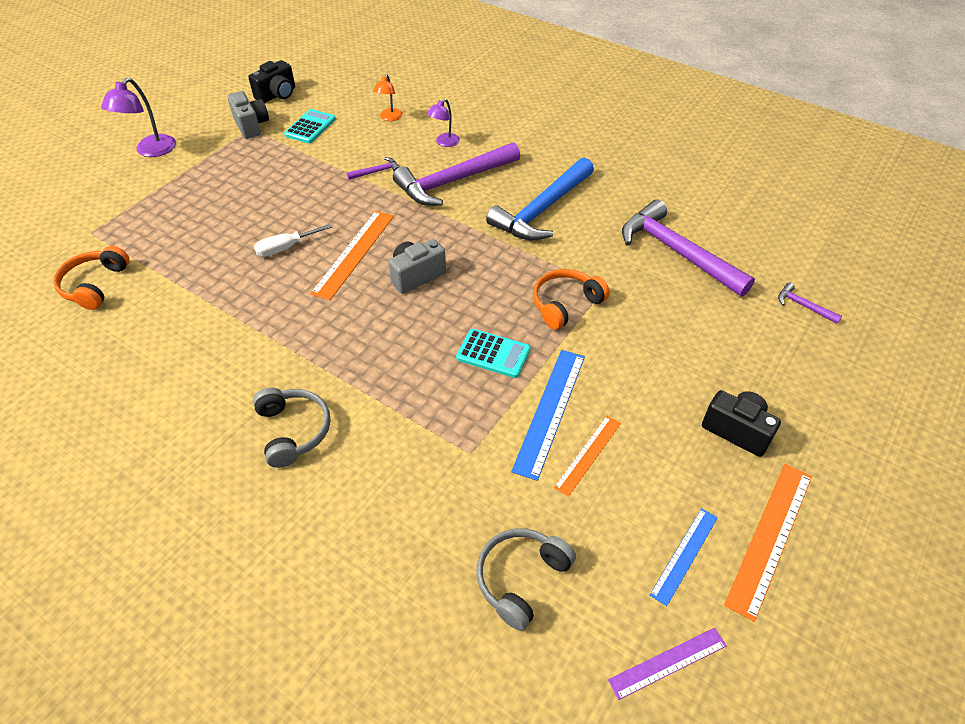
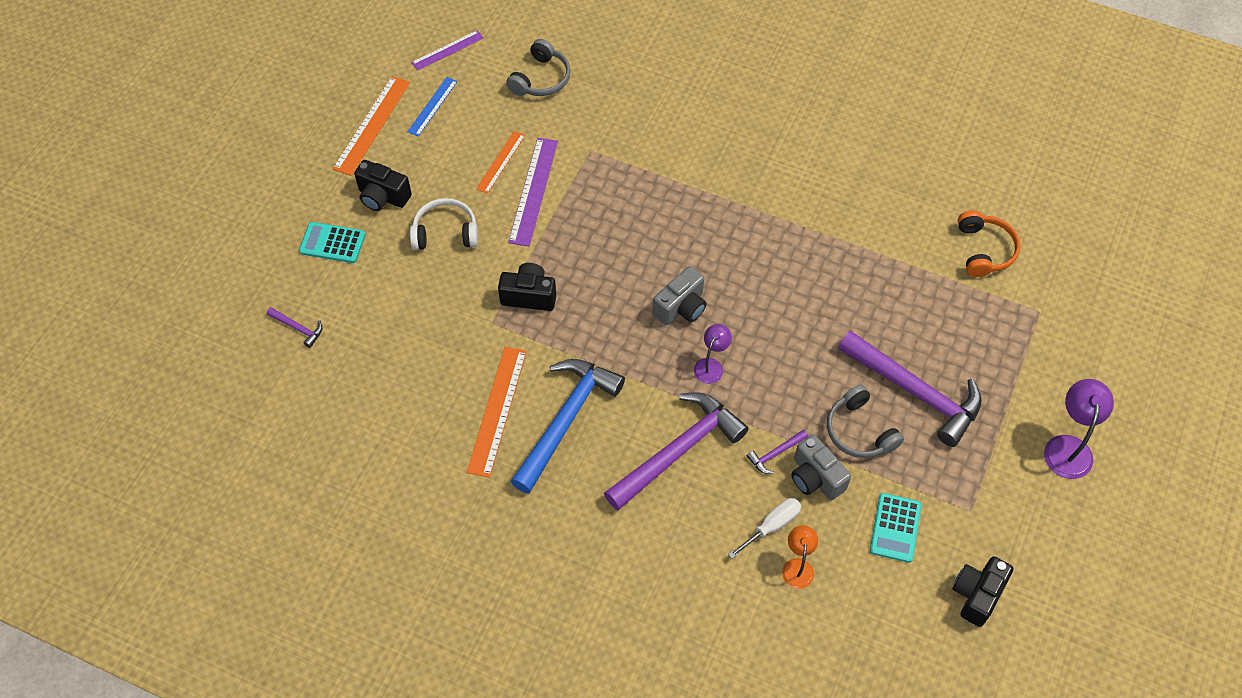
camera: 170 degrees right, 10 degrees up
(251, 125) = (974, 518): grey camera -> grey camera (815, 477)
(285, 248) = (826, 322): white screwdriver -> white screwdriver (772, 526)
(293, 431) = (731, 147): grey headphones -> grey headphones (859, 431)
(354, 253) = (753, 326): orange ruler -> orange ruler (497, 410)
(444, 143) = (708, 524): purple lamp -> purple lamp (711, 365)
(493, 354) = (588, 234): turquoise calculator -> turquoise calculator (332, 243)
(550, 411) = (533, 191): blue ruler -> purple ruler
(565, 304) = (529, 296): orange headphones -> black camera
(656, 377) = (445, 233): none -> white headphones
(676, 252) = (416, 379): purple hammer -> purple hammer (915, 392)

